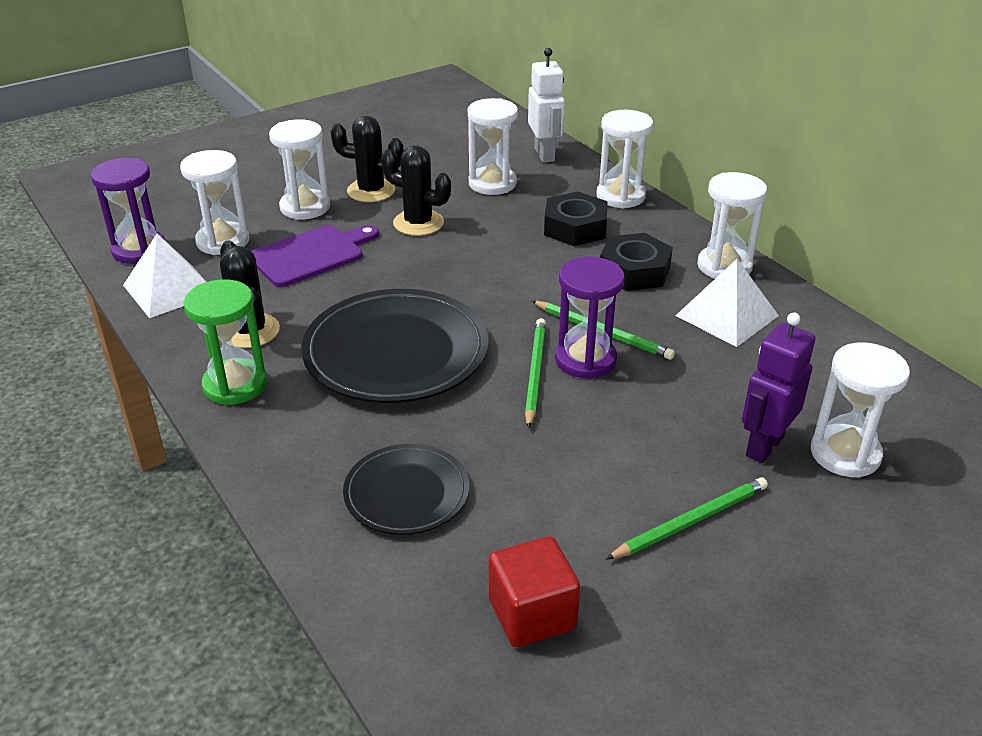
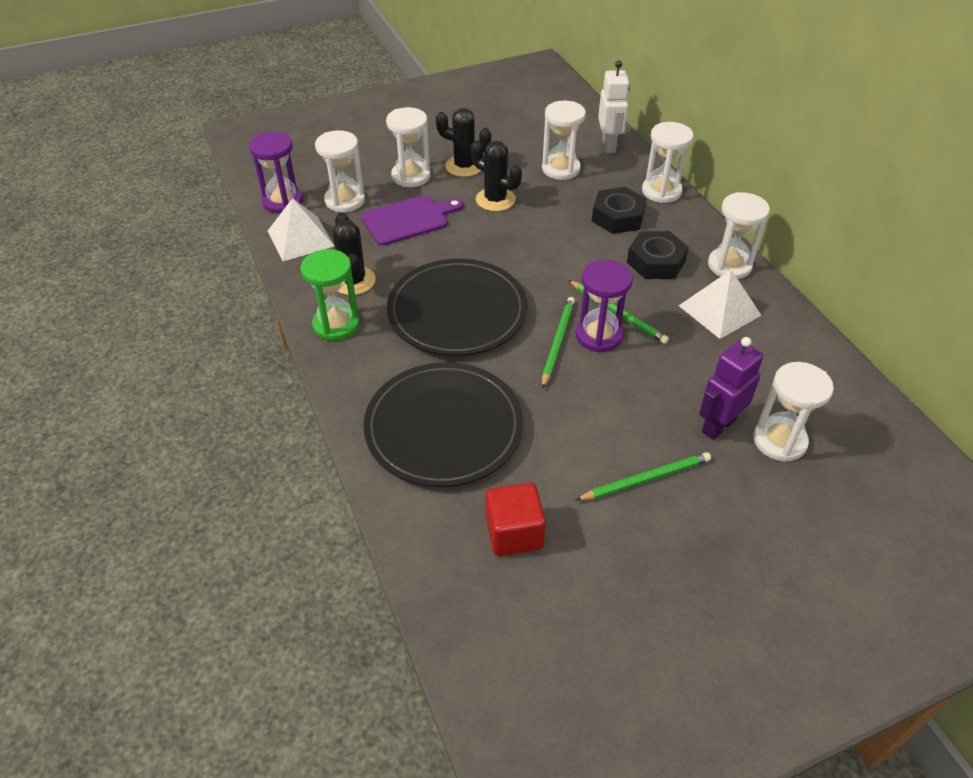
camera: 10 degrees right, 10 degrees up
(406, 493) = (444, 428): black plate -> black plate, size x1.73

